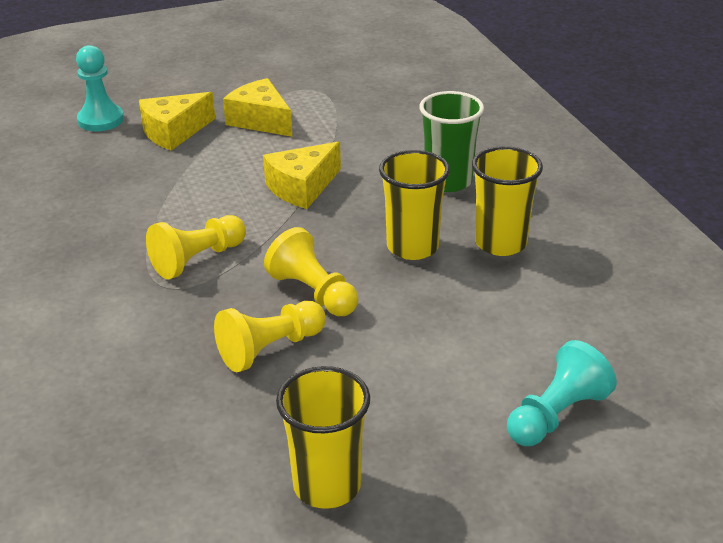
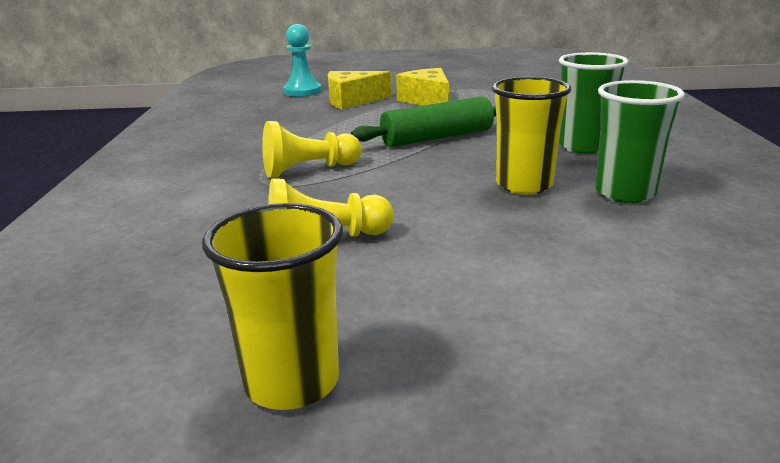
camera: 20 degrees right, 10 degrees down
(302, 187) = (437, 138): yellow cheese -> green rolling pin
(313, 293) = (400, 204): yellow pawn -> none
(500, 243) = (625, 193): yellow cup -> green cup
(556, 415) = (653, 365): turquoise pawn -> none

